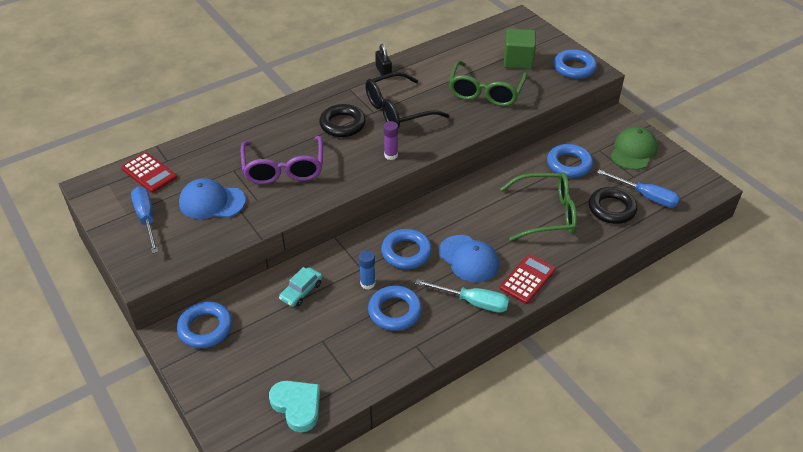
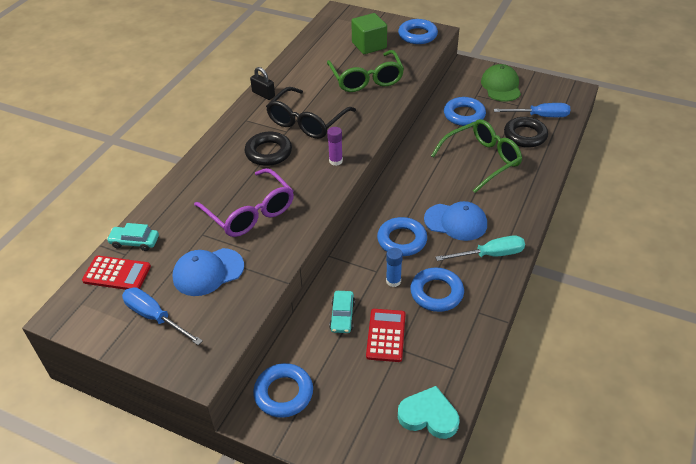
camera: 30 degrees left, 0 degrees up
(181, 154) = (134, 242): none -> turquoise car
(527, 279) = (514, 217): red calculator -> red calculator (386, 335)

